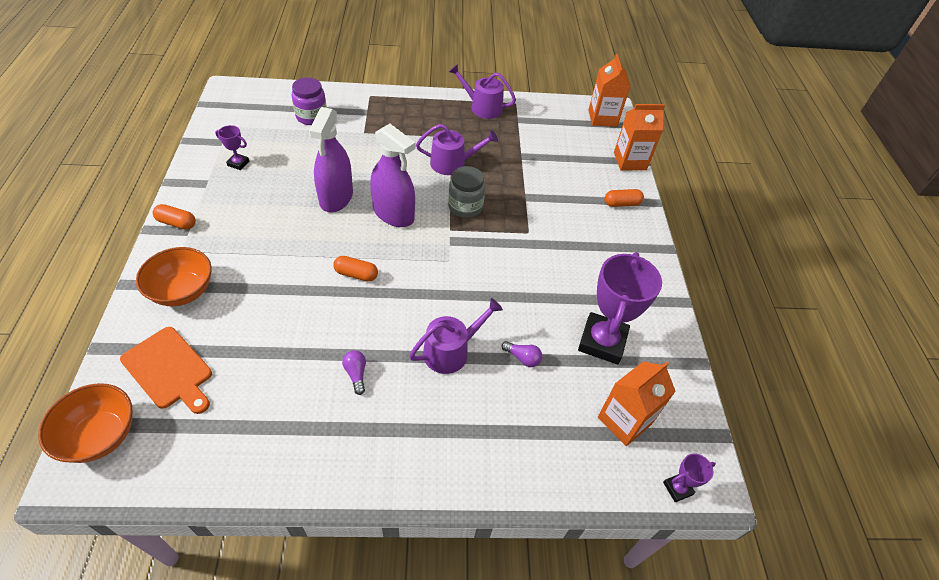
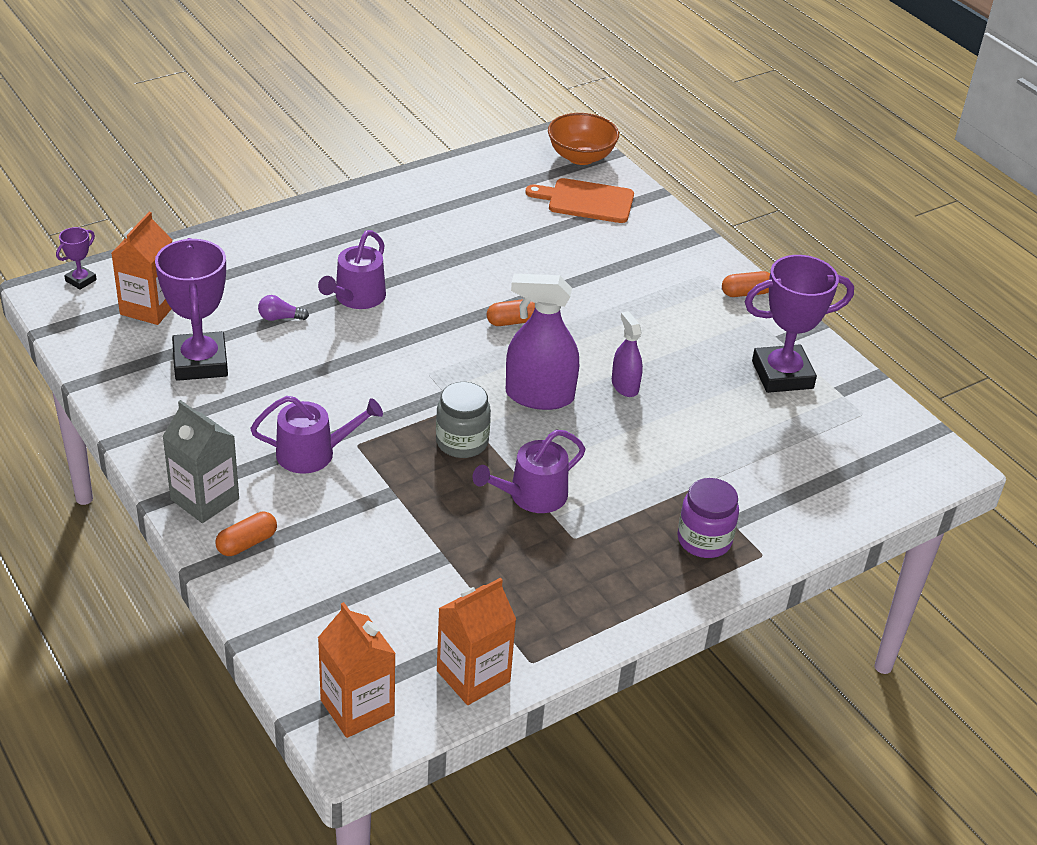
camera: 150 degrees right, 10 degrees down
(183, 291) = (654, 248): orange bowl -> none
(238, 163) = (782, 375): purple trophy -> purple trophy, size x2.21
(311, 117) = (790, 477): purple jar -> purple jar (704, 540)
(336, 197) = (625, 386): purple spray bottle -> purple spray bottle, size x0.56
(356, 374) = (429, 251): purple light bulb -> none
(482, 107) = (577, 622): purple watering can -> purple watering can (313, 453)
(630, 161) = (265, 630): orange carton -> orange carton (473, 676)
(636, 237) = (205, 499): none -> grey carton

